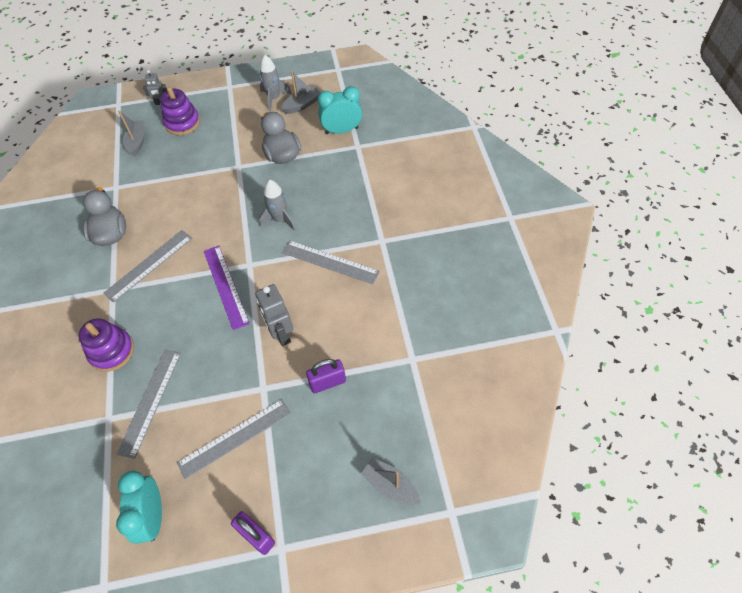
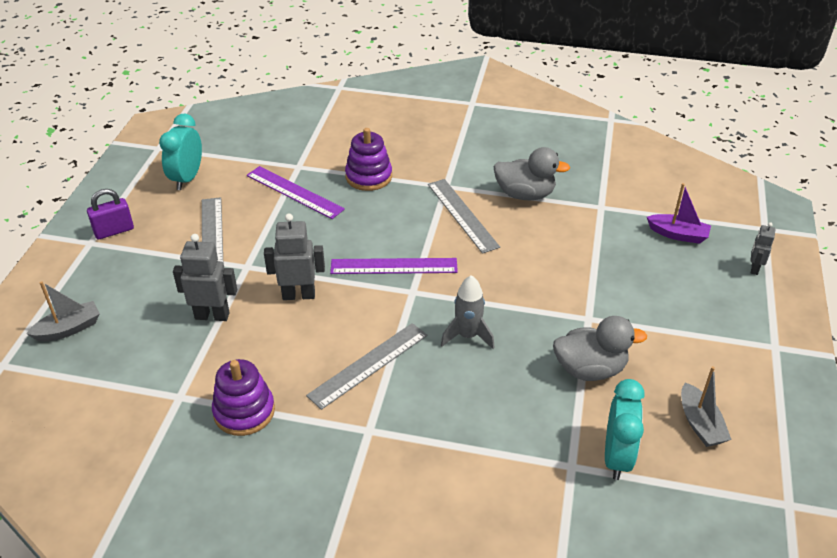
camera: 110 degrees right, 15 degrees down
(137, 142) = (678, 234): grey boat -> purple boat
(150, 401) = (294, 192): grey ruler -> purple ruler
(153, 516) = (187, 178): turquoise clock -> turquoise clock turned 90 degrees counterclockwise
(182, 123) = (702, 281): purple stacking toy -> purple stacking toy (244, 411)
(274, 98) = (728, 393): grey rocket -> none
(327, 382) = (212, 315): purple padlock -> grey robot

